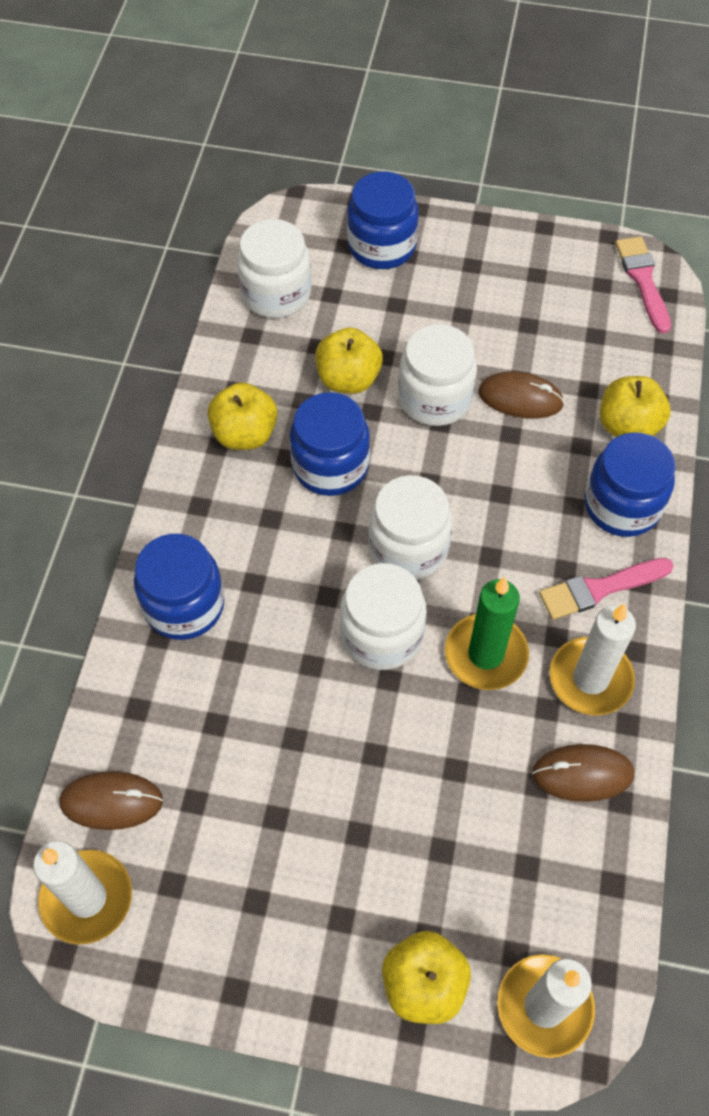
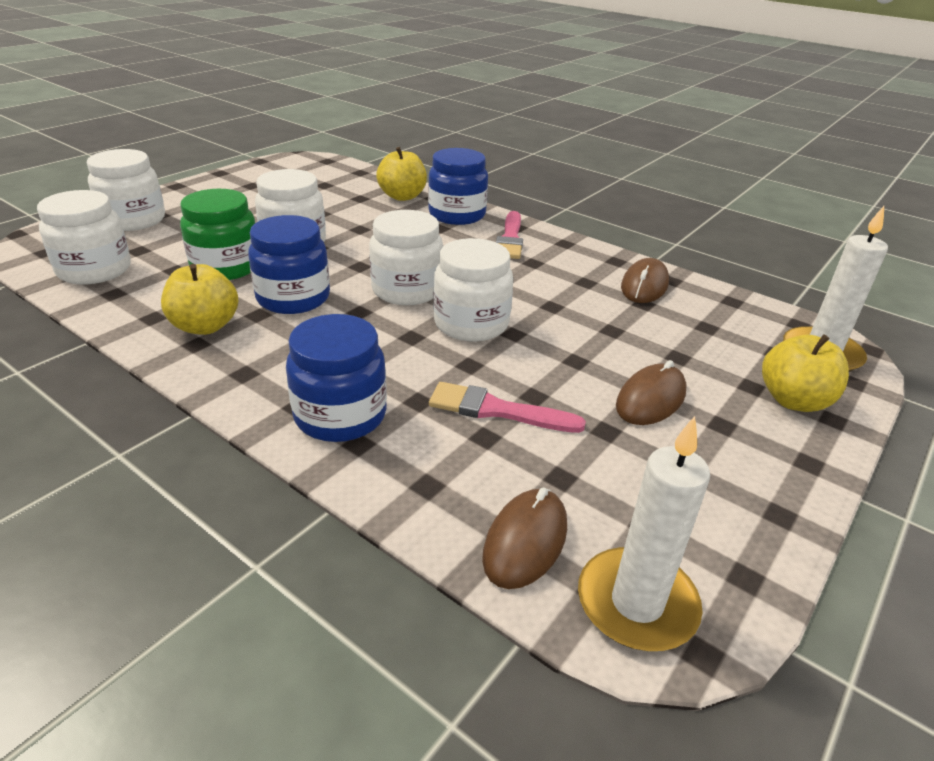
camera: 65 degrees left, 25 degrees down
(348, 379) = (226, 267): yellow apple -> green jar
(382, 246) = (133, 220): blue jar -> white jar
(486, 654) = (525, 289): green candle -> none
(520, 398) = (336, 217): brown mouse -> brown mouse (650, 399)
(590, 679) = (574, 261): white candle -> none
(642, 280) = (306, 162): pink brush -> pink brush (496, 410)

